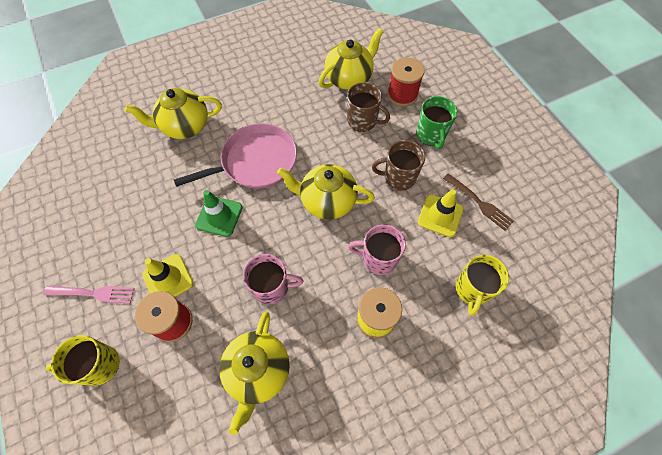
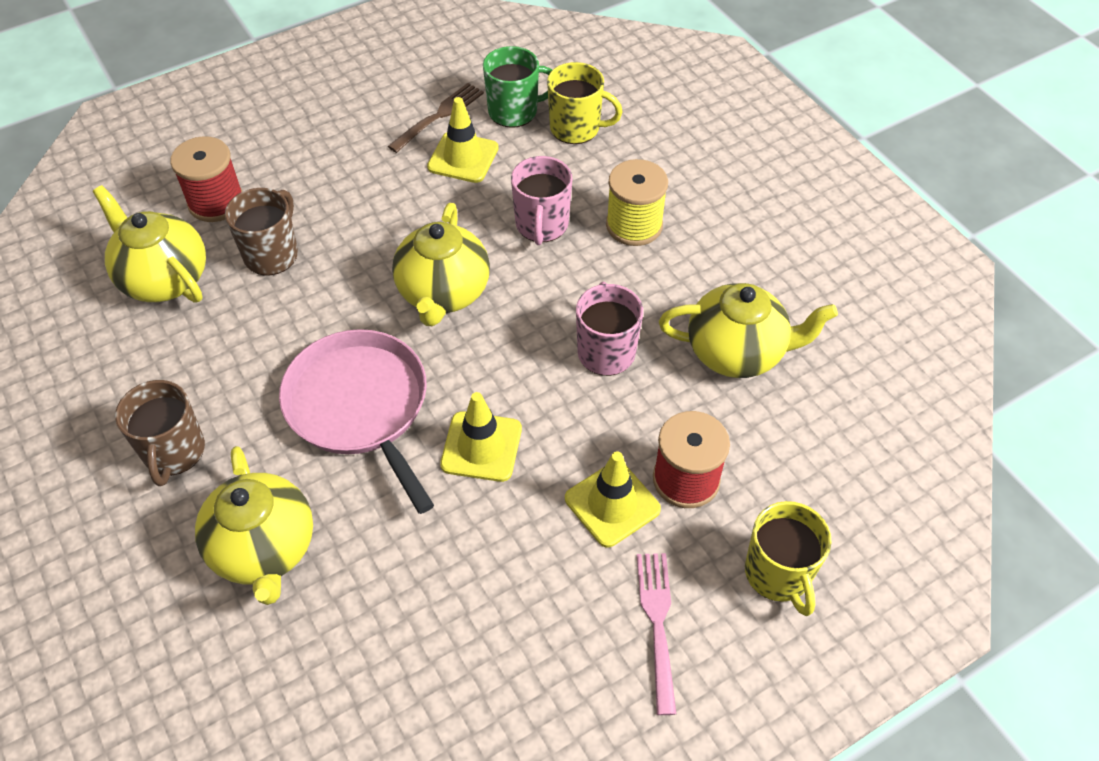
camera: 95 degrees left, 10 degrees down
(219, 216) = (481, 447): green traffic cone -> yellow traffic cone
(398, 177) = (394, 204): brown mug -> brown mug (174, 452)
(431, 135) = (309, 166): green mug -> green mug (514, 111)

